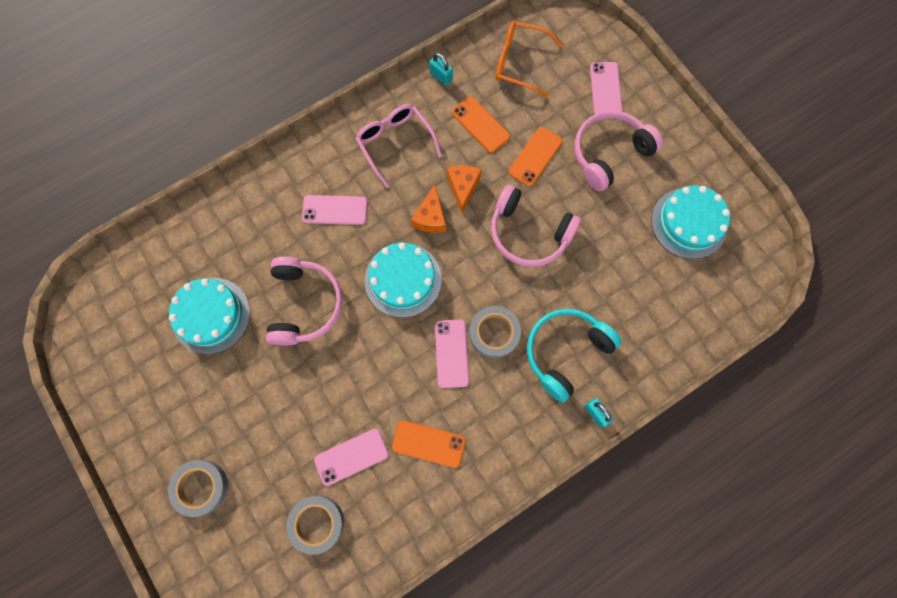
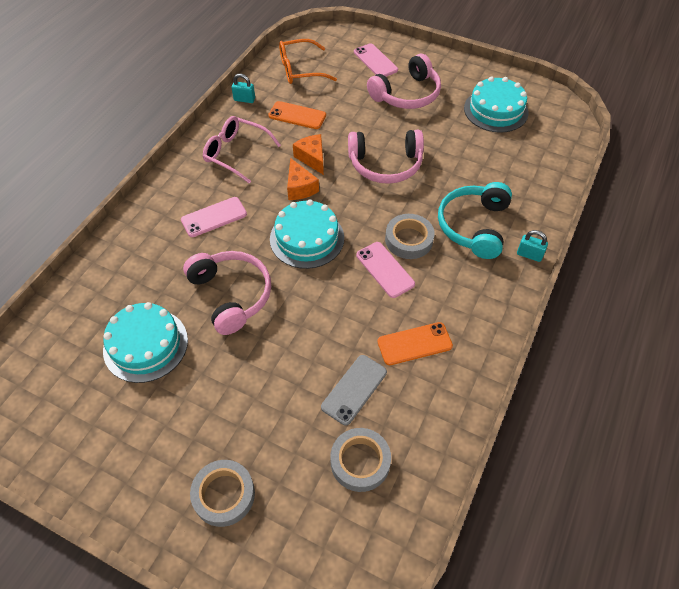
camera: 30 degrees left, 20 degrees down
(351, 457) = (354, 389): pink phone -> grey phone
(535, 156) = (354, 117): orange phone -> none
(609, 153) = (407, 94): pink headphones -> pink headphones turned 150 degrees counterclockwise

